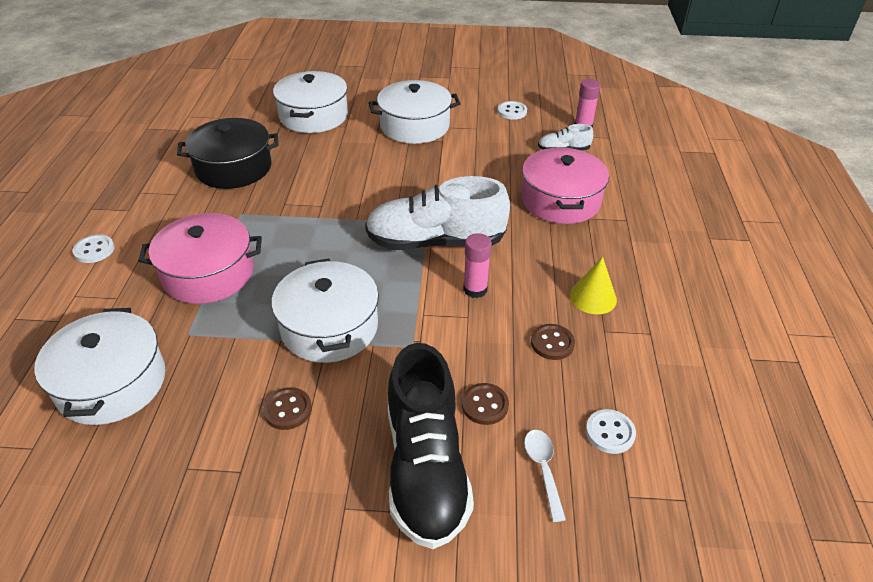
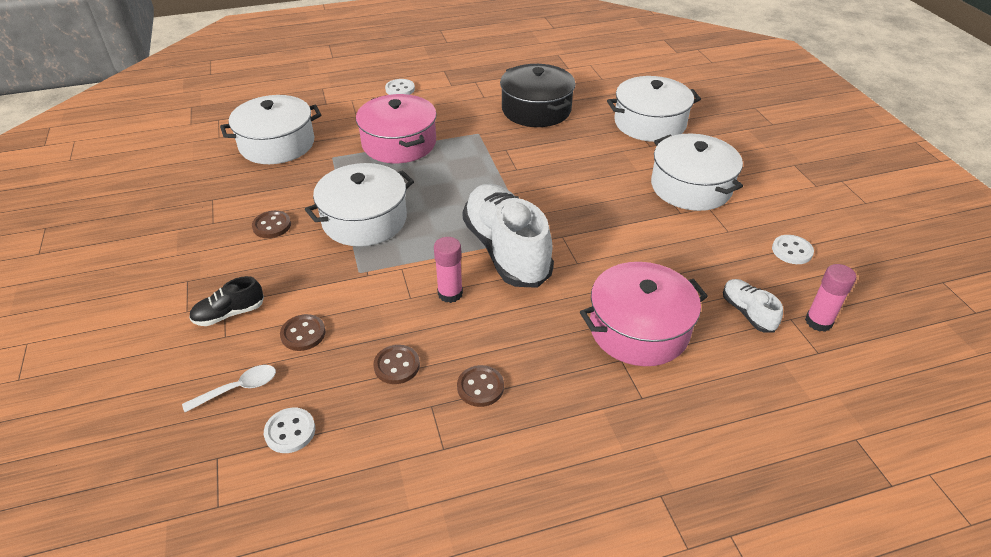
camera: 70 degrees right, 0 degrees up
(425, 467) = (229, 314): black shoe -> black shoe, size x0.45
(593, 297) = (480, 387): yellow cone -> brown button

